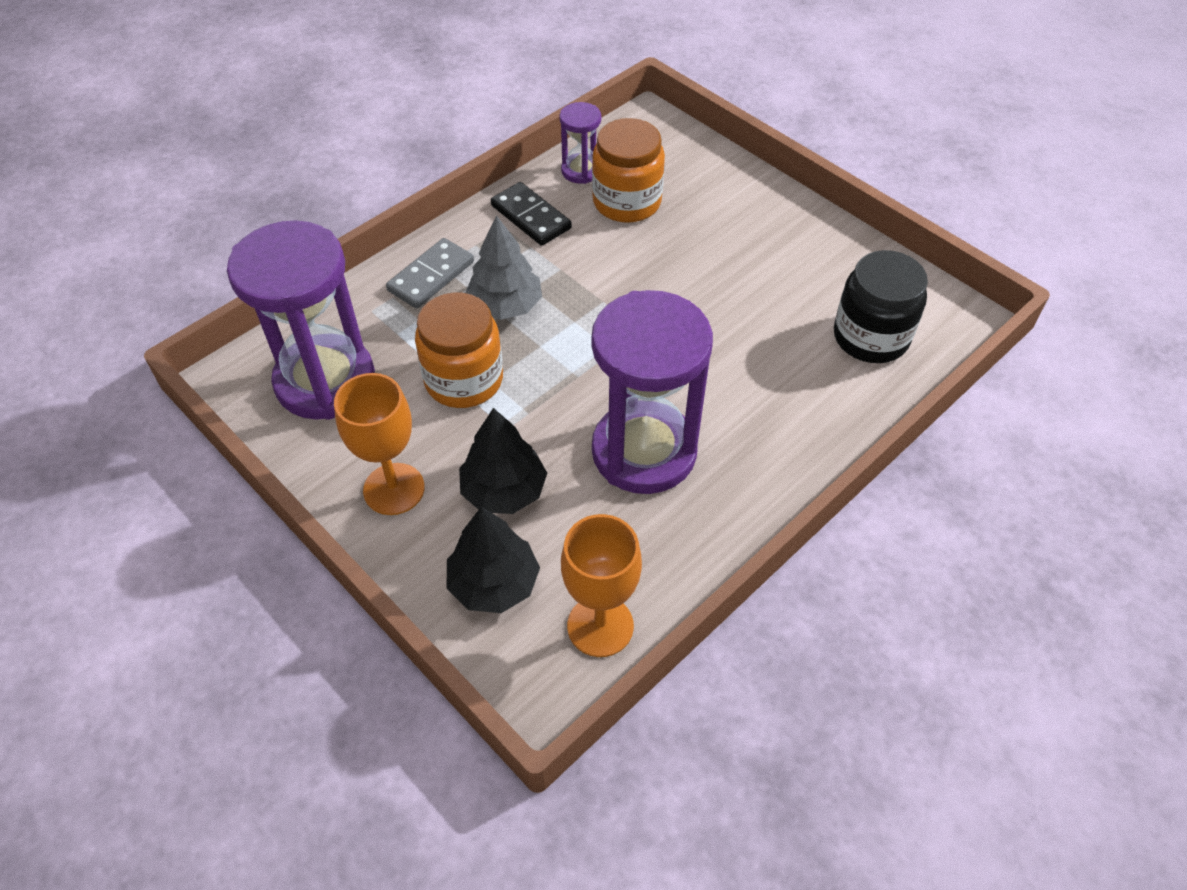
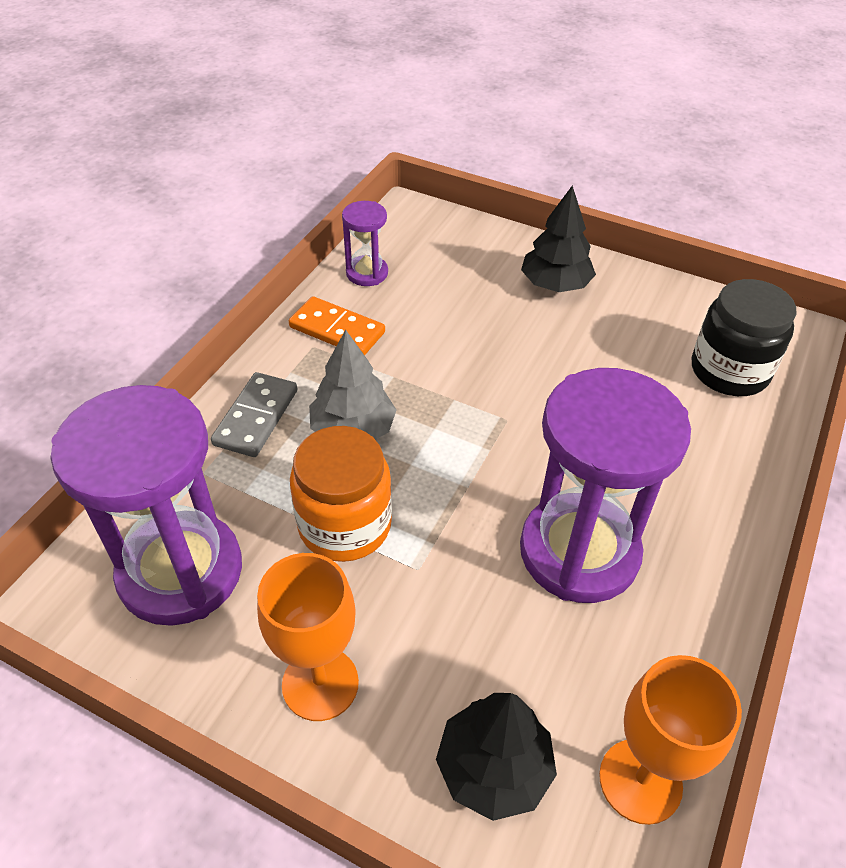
camera: 20 degrees left, 5 degrees down
(504, 490) = (450, 644): black tree -> black tree (555, 284)
(531, 217) = (337, 330): black domino -> orange domino
(627, 202) = (428, 294): orange jar -> none

